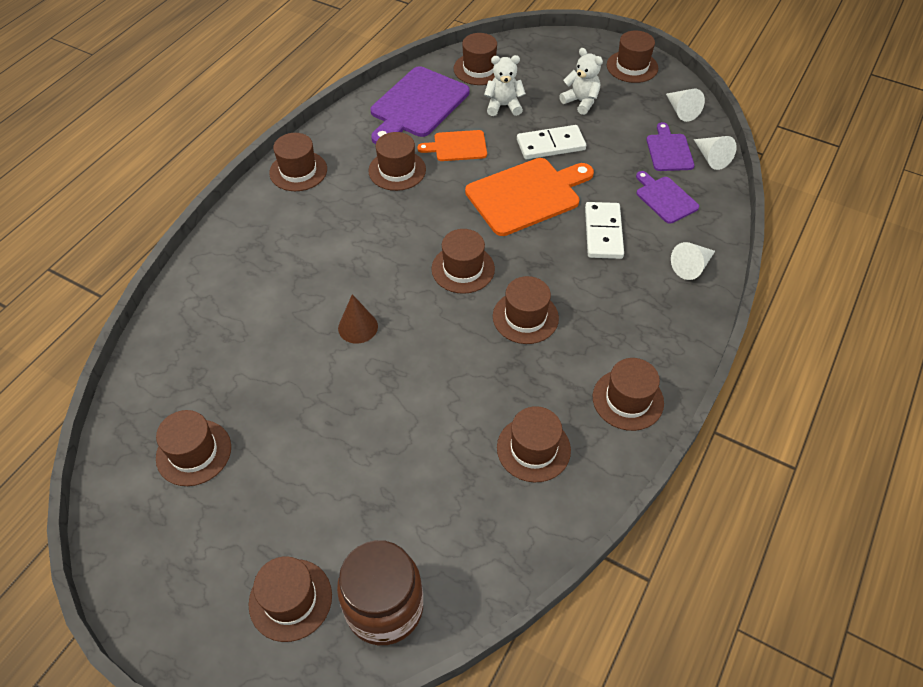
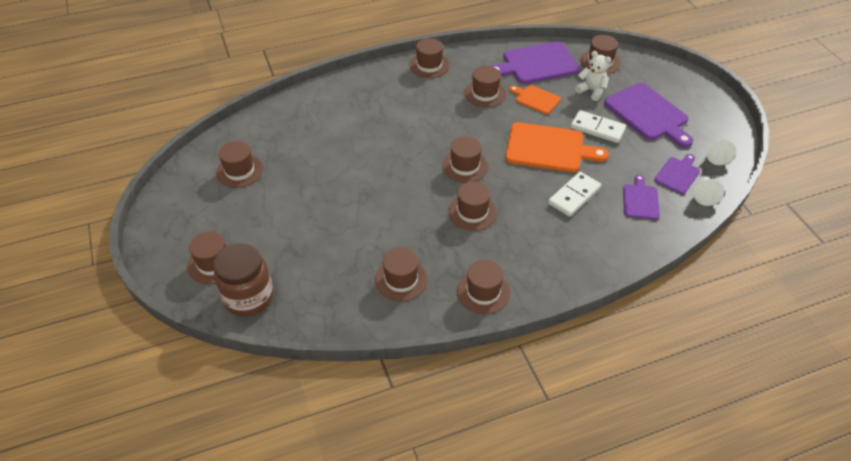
camera: 40 degrees right, 5 degrees down
(358, 327) = (376, 161): brown cone -> none
(581, 102) = (648, 114): white teddy bear -> purple cutting board
(632, 66) = (712, 111): brown hat -> none
(691, 266) = (611, 248): white cone -> none

